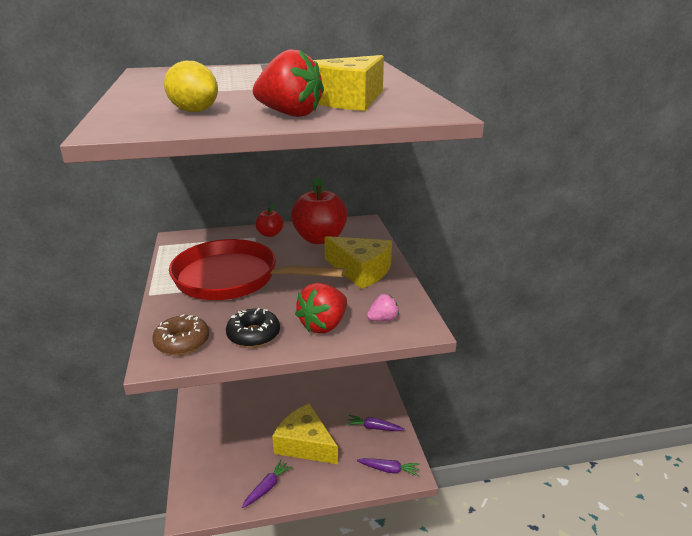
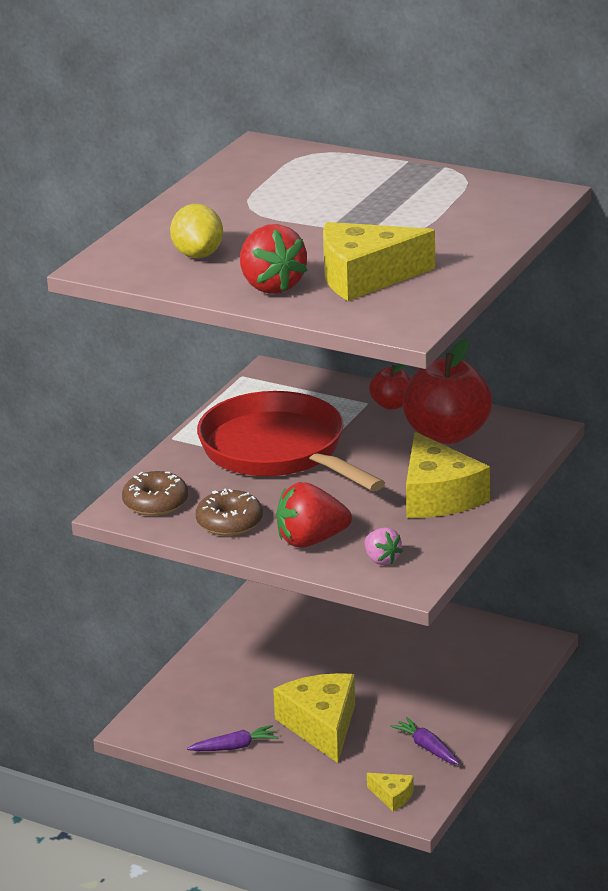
camera: 40 degrees right, 0 degrees up
(253, 335) = (229, 522): black donut -> brown donut
(383, 319) = (381, 559): pink strawberry -> pink strawberry turned 45 degrees clockwise
(389, 469) = (392, 796): purple carrot -> yellow cheese

